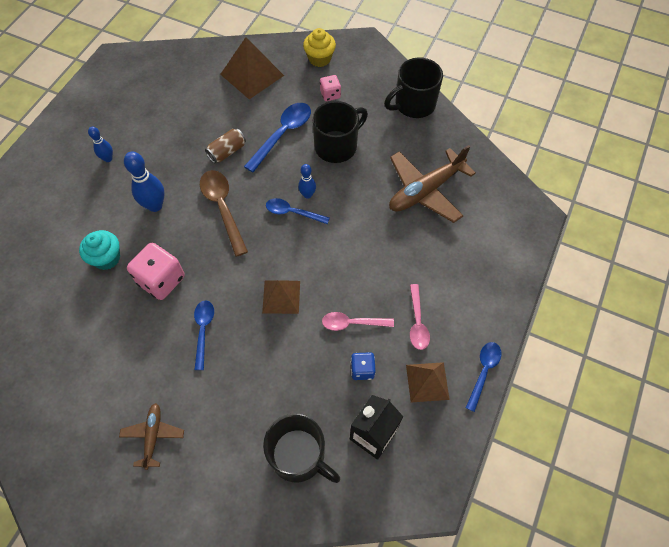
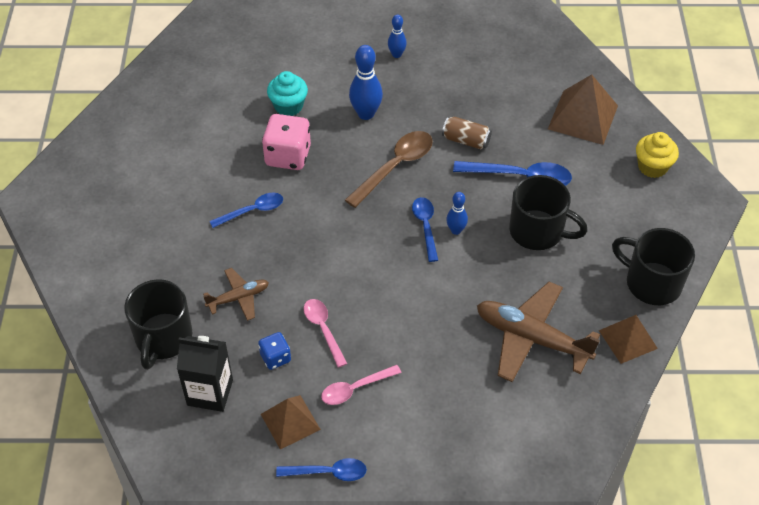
camera: 65 degrees right, 10 degrees down
(153, 436) = (134, 220): brown plane -> brown plane (238, 298)
(281, 296) = (321, 257): brown pyramid -> brown pyramid (628, 339)
(330, 95) = (606, 197): pink dice -> none

